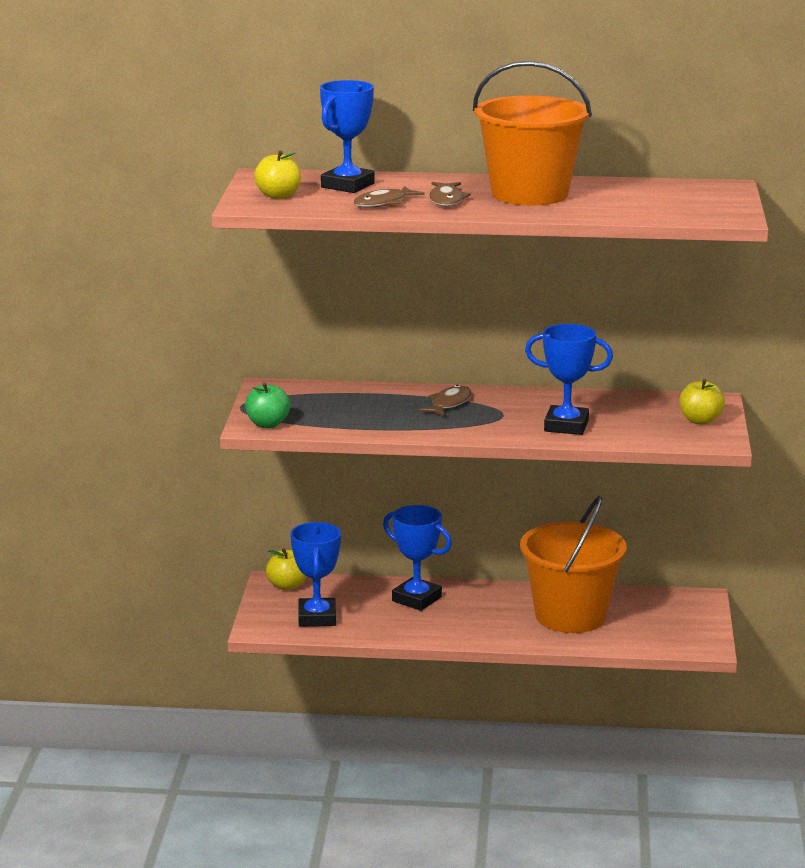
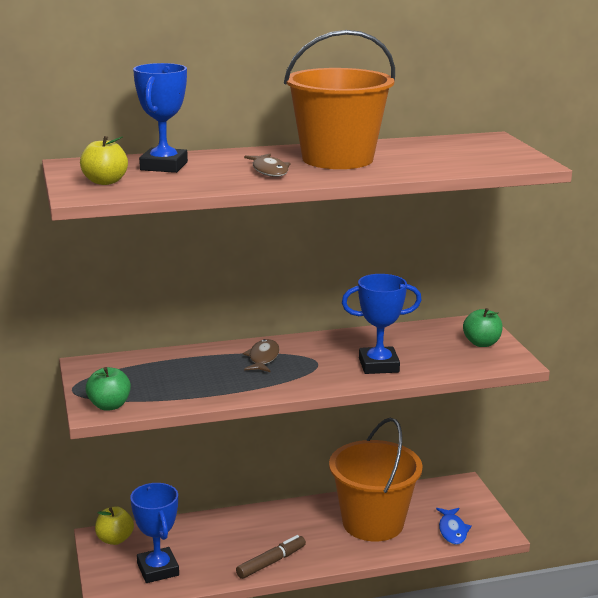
camera: 20 degrees left, 0 degrees up
(383, 203) = (214, 179): brown fish -> none
(416, 599) = (236, 531): blue trophy -> none
(437, 631) = (271, 562): none -> brown marker
(655, 637) = (452, 530): none -> blue fish
(700, 420) = (481, 343): yellow apple -> green apple

